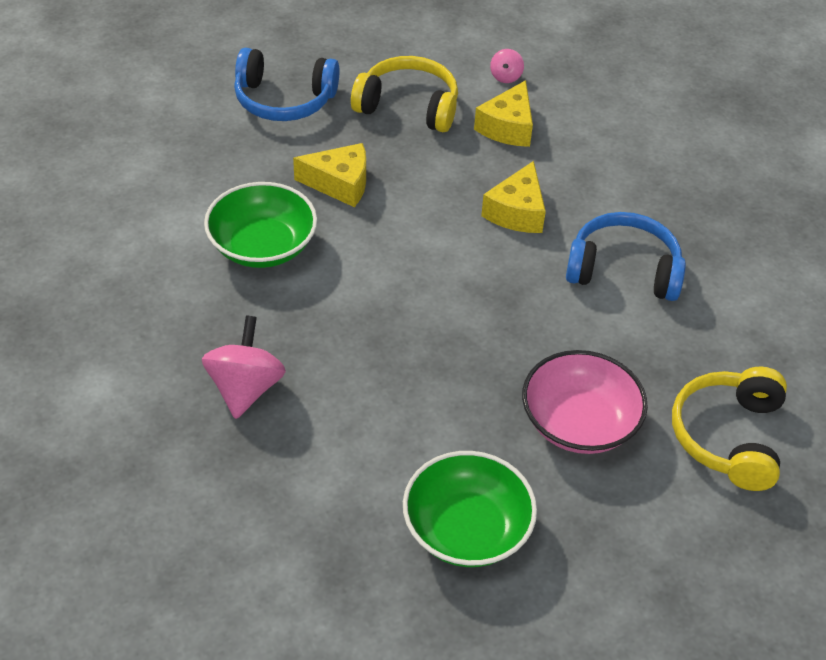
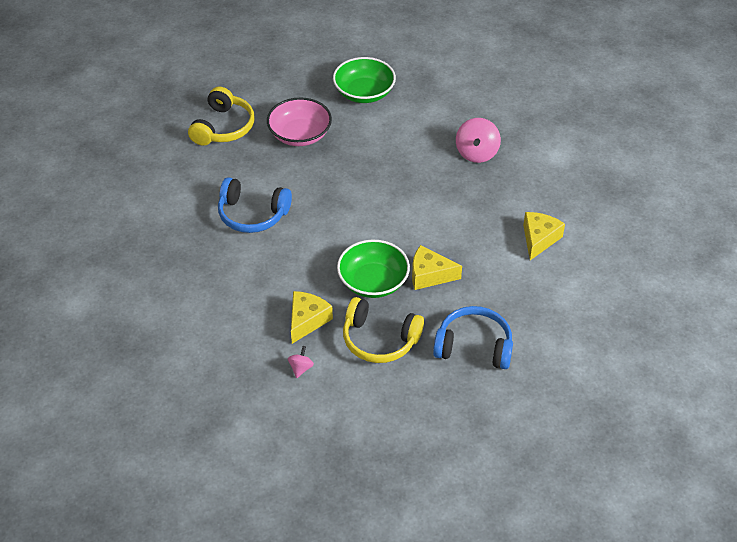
camera: 175 degrees left, 0 degrees up
(262, 246) = (477, 232): green bowl -> green bowl (373, 282)
(517, 212) = (312, 253): yellow cheese -> yellow cheese (539, 239)

